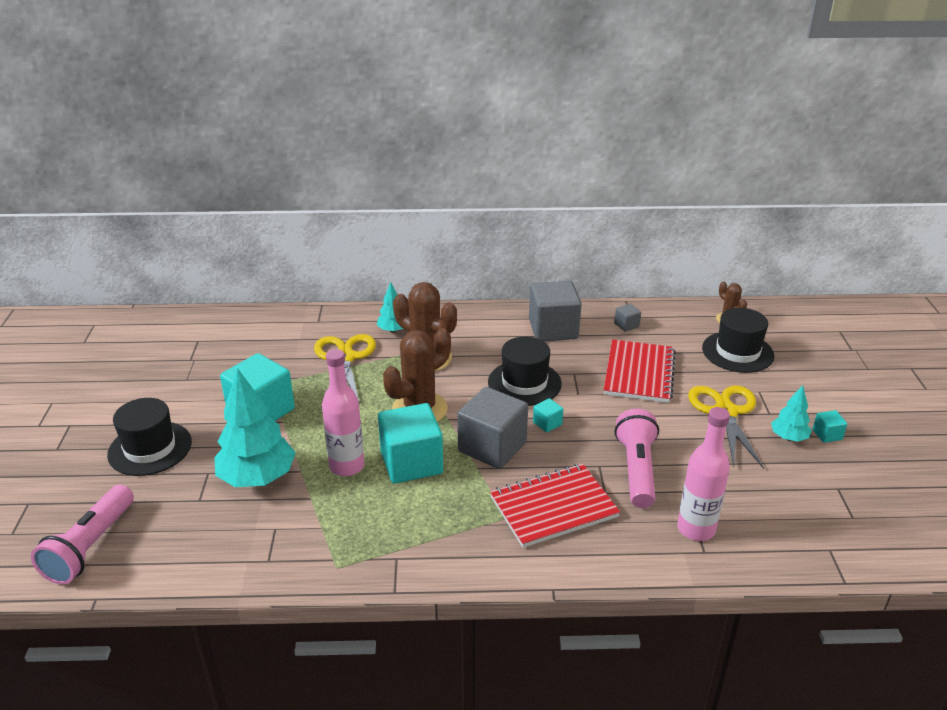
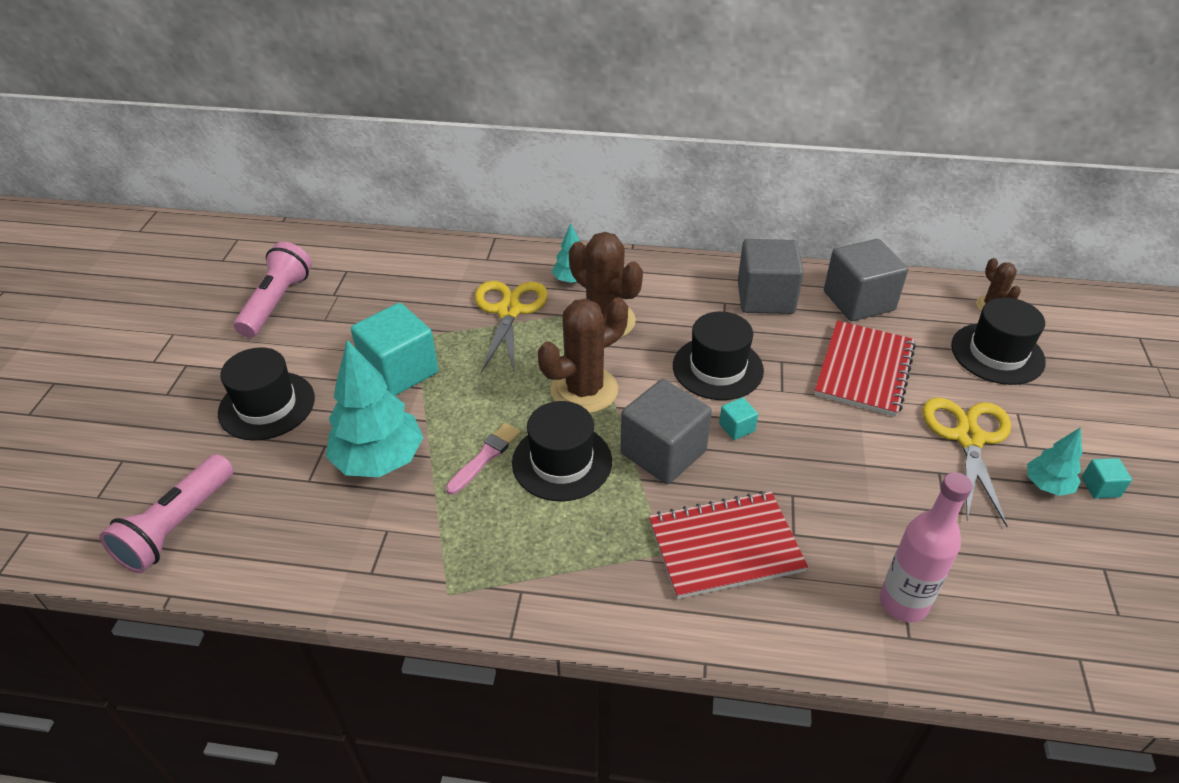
camera: 10 degrees right, 10 degrees up
(347, 466) = (485, 457): pink bottle -> pink brush
(411, 463) = (562, 462): turquoise cube -> black hat
(626, 325) = (858, 301): grey cube -> grey cube, size x2.31
(636, 469) = (839, 506): pink flashlight -> pink flashlight (276, 302)

